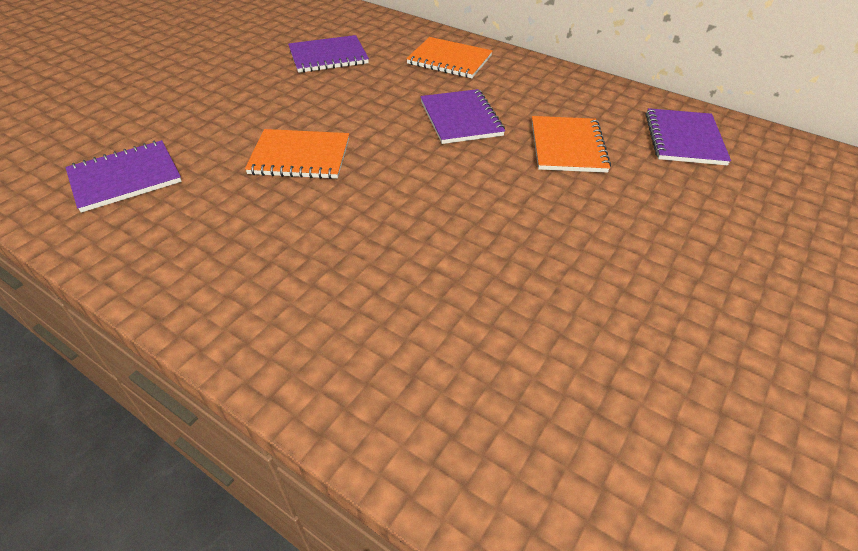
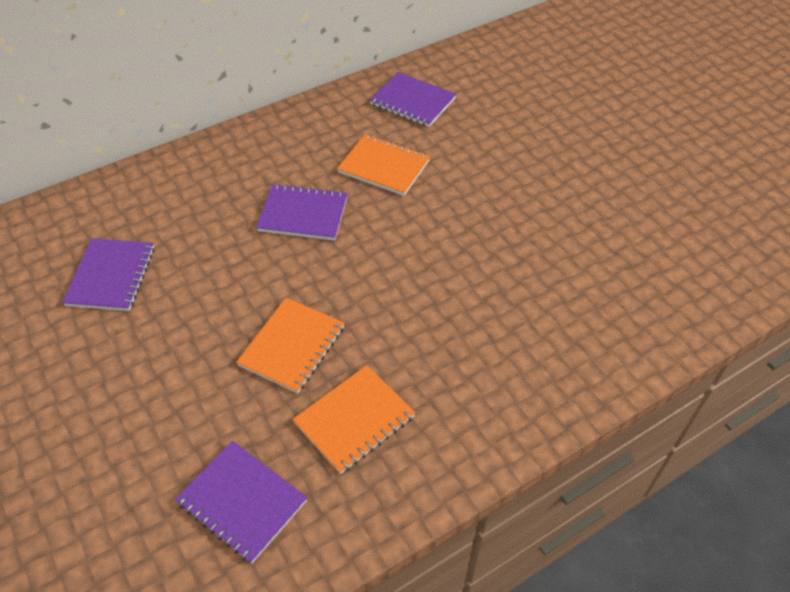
camera: 65 degrees left, 5 degrees up
(125, 178) = (242, 501): purple notebook -> purple notebook turned 45 degrees counterclockwise
(449, 60) = (195, 184): orange notebook -> orange notebook (354, 420)

